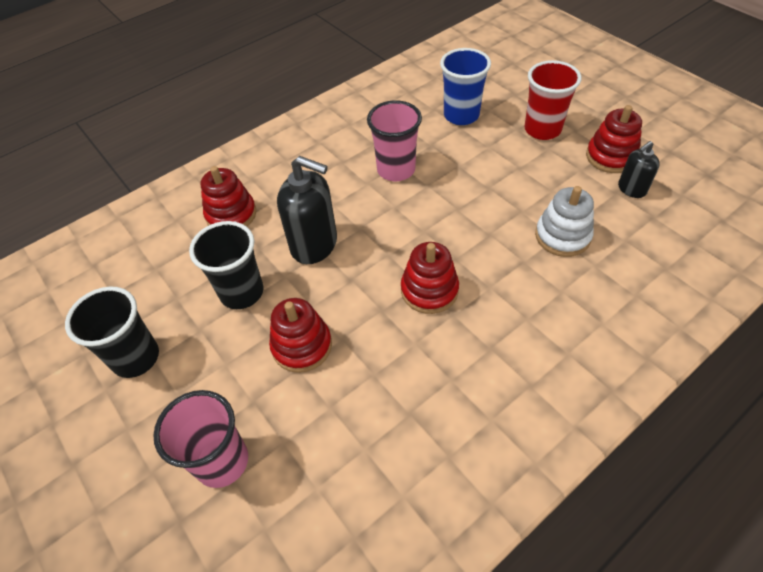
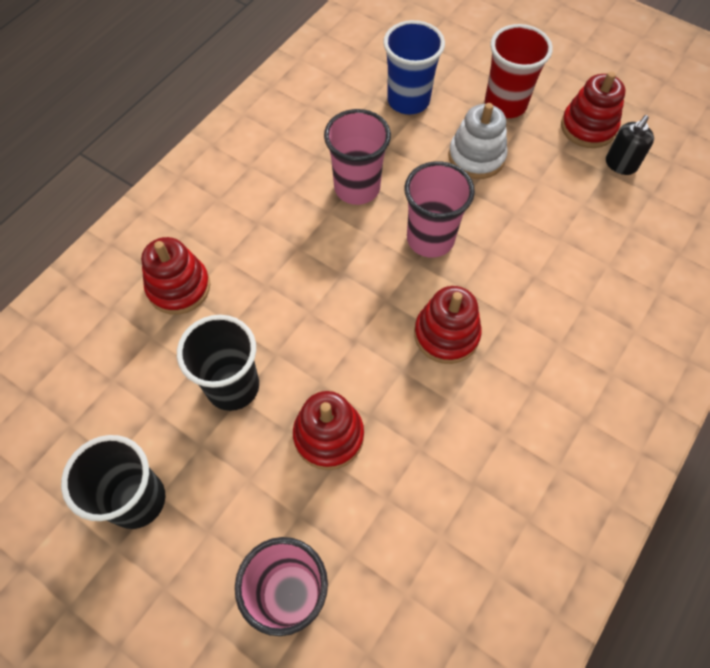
camera: 20 degrees left, 10 degrees up
(314, 244) = (296, 306): black soap dispenser -> none
(442, 216) = (430, 239): none -> pink cup
(562, 236) = (566, 237): white stacking toy -> white stacking toy (476, 157)

